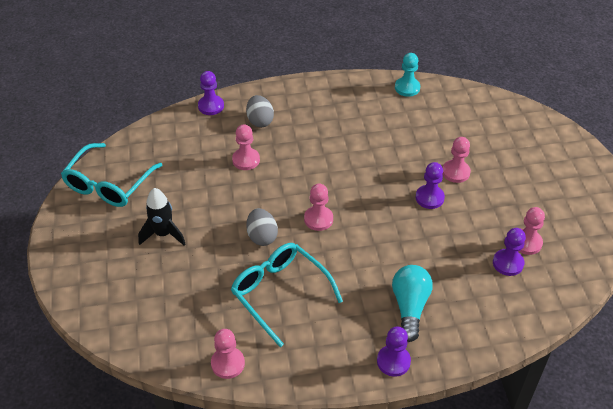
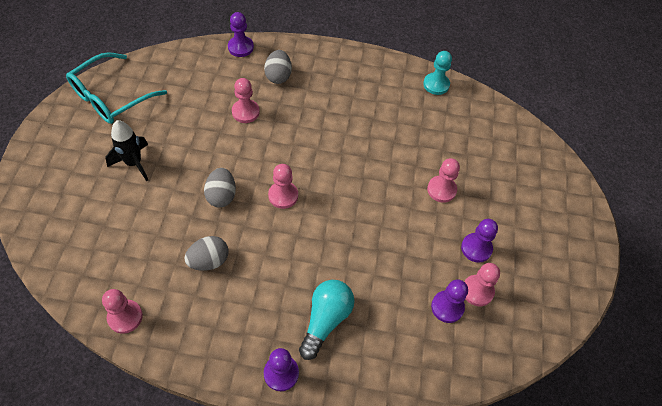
camera: 15 degrees right, 10 degrees up
(280, 293) = (209, 261): turquoise glasses -> grey egg
(429, 198) = (402, 209): purple pawn -> purple pawn (476, 248)

